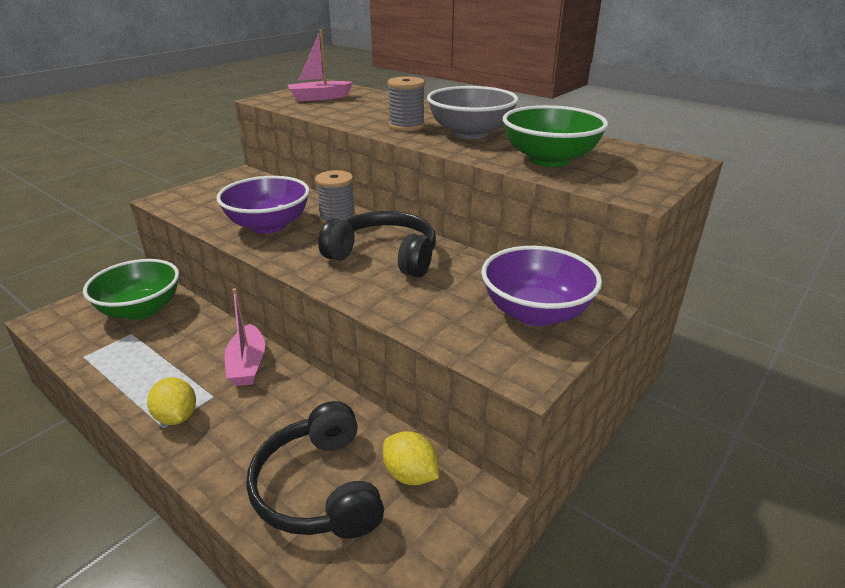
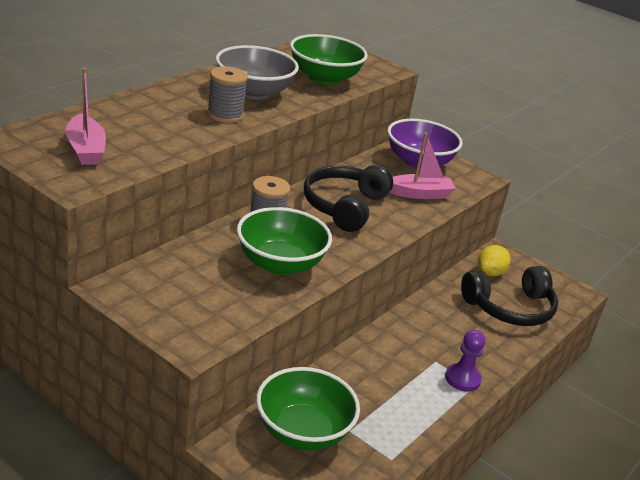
camera: 95 degrees left, 0 degrees up
(177, 417) = (462, 379): yellow lemon -> purple pawn
(247, 364) = (393, 345): pink boat -> pink boat (420, 194)
(268, 225) = (280, 264): purple bowl -> green bowl

